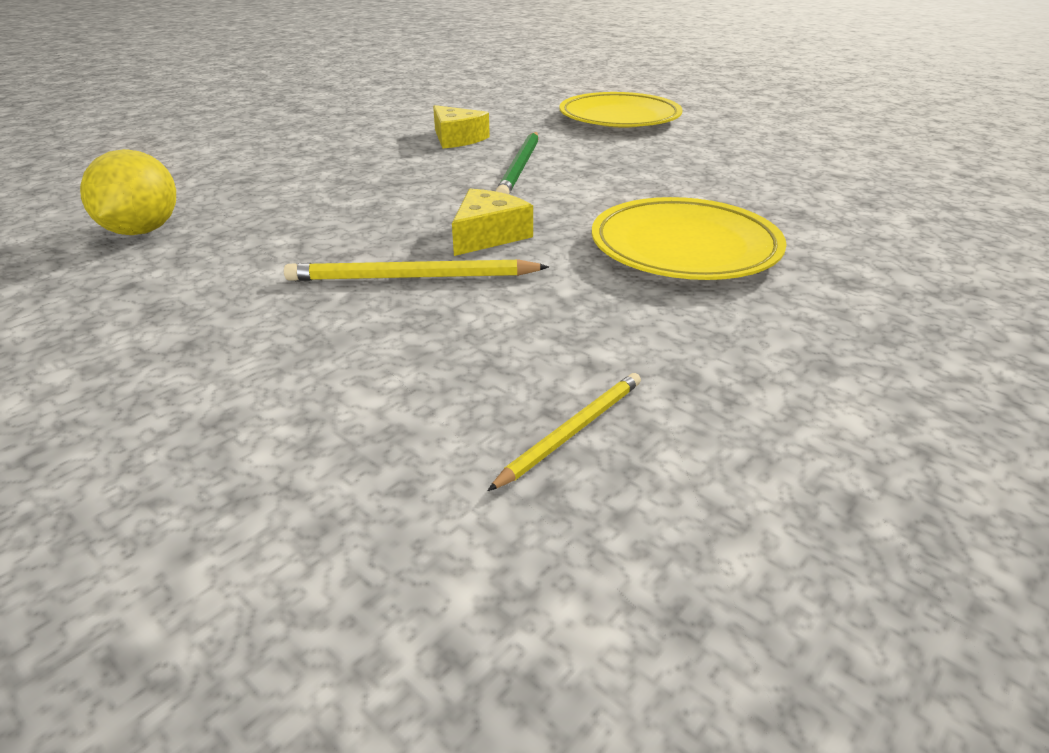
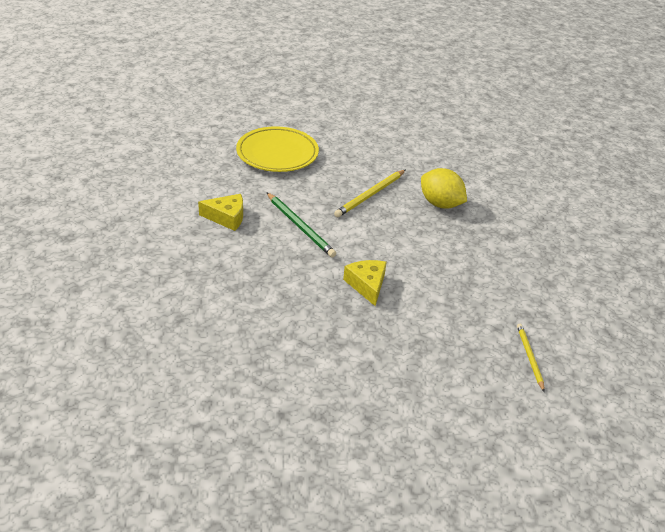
camera: 50 degrees left, 5 degrees up
(142, 231) = (212, 385): yellow lemon -> yellow lemon (440, 204)
(412, 277) = (381, 329): yellow pencil -> yellow pencil (370, 195)
(684, 248) = (443, 247): yellow plate -> none

